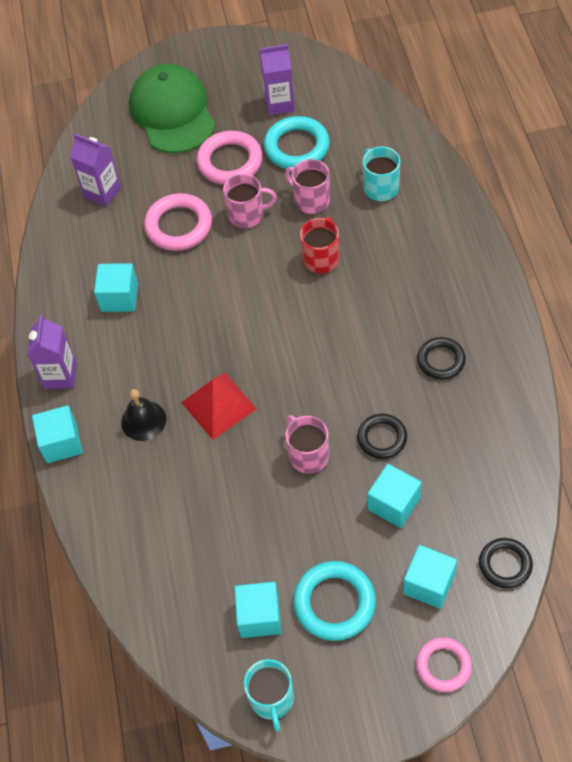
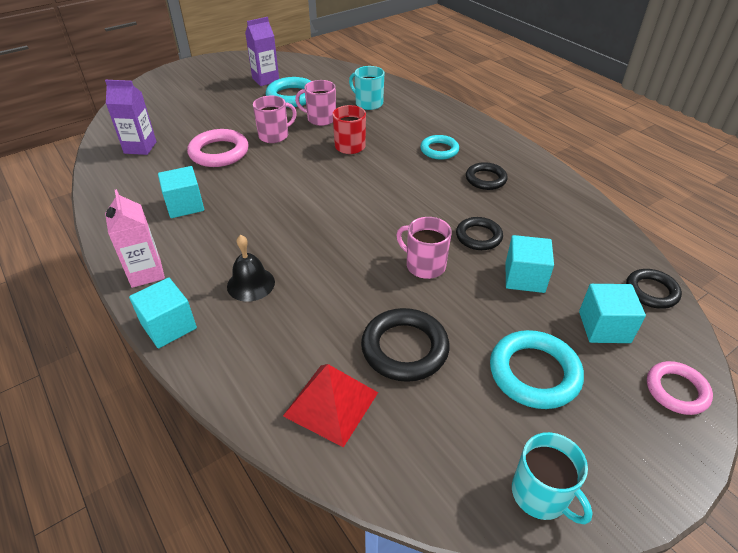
camera: 30 degrees left, 15 degrees down
(60, 375) = (146, 273): purple carton -> pink carton
(172, 112) = (183, 97): green cap -> none
(219, 405) = (319, 253): red pyramid -> red pyramid (331, 404)
(230, 161) = (243, 112): pink ring -> none
(241, 538) = (404, 348): none -> black ring
(259, 617) = (470, 413): turquoise cube -> none
(417, 297) = (439, 150): none -> turquoise ring

